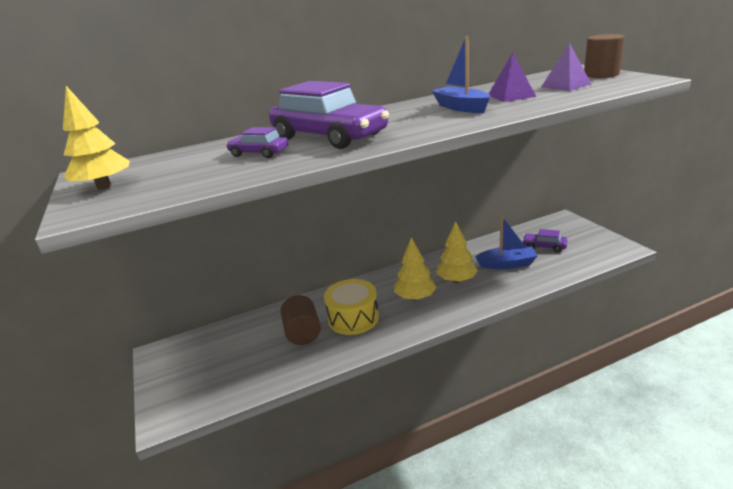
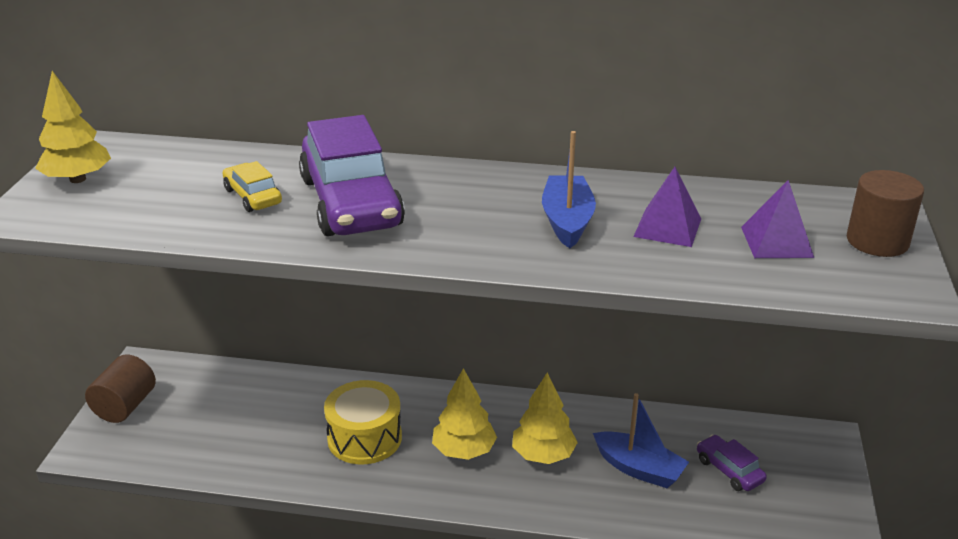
camera: 30 degrees right, 5 degrees up
(259, 153) = (253, 196): purple car -> yellow car
(303, 333) = (294, 426): brown cylinder -> brown cylinder (125, 406)

